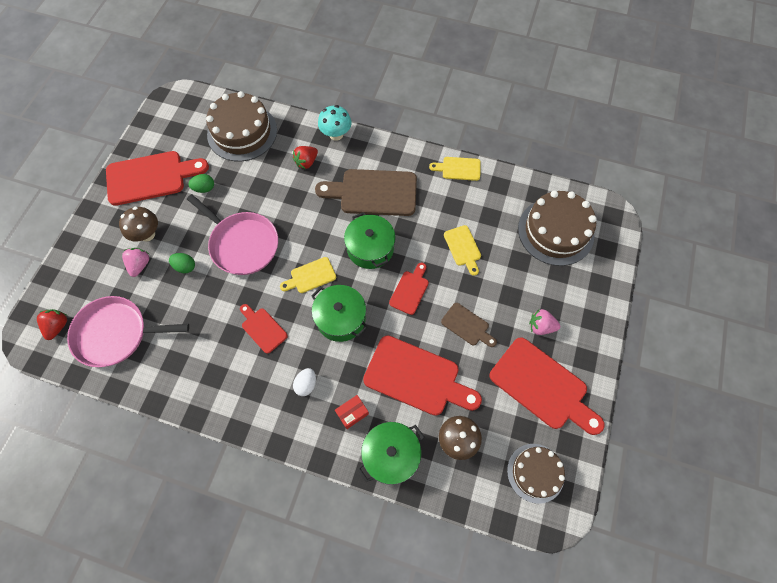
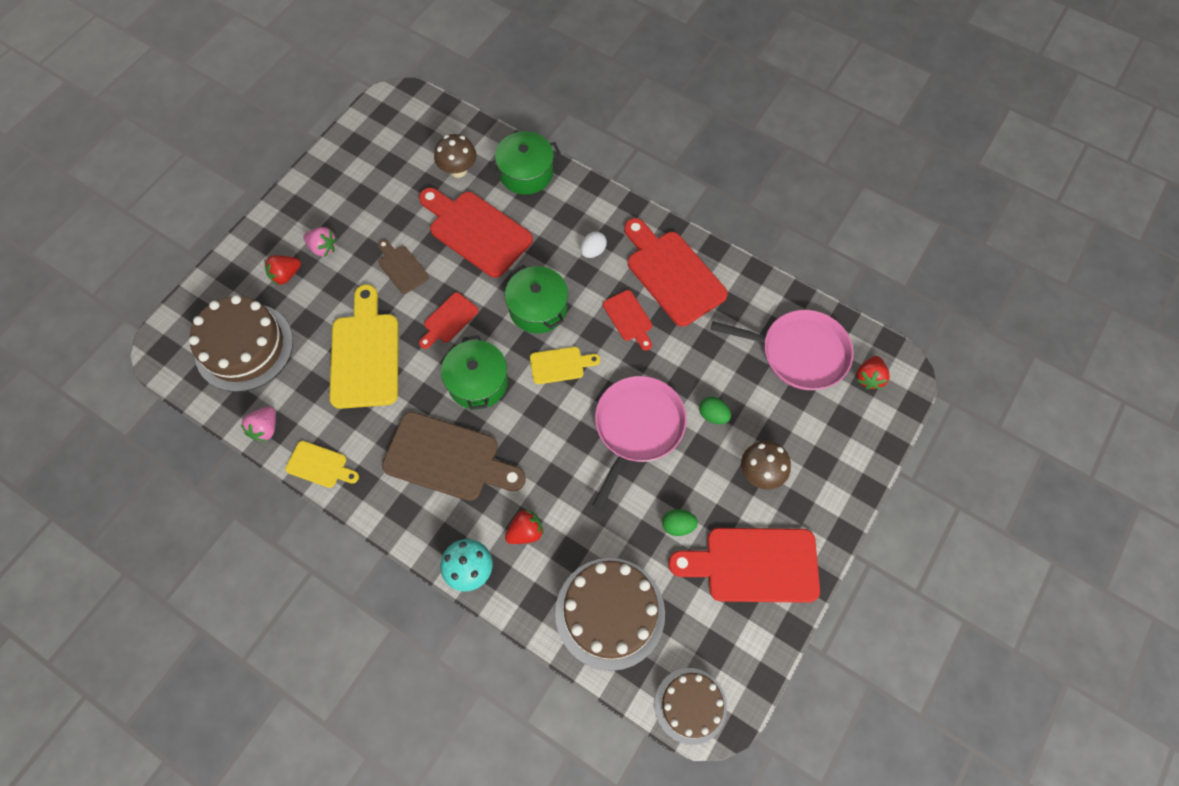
camera: 165 degrees left, 0 degrees up
(140, 265) = (770, 431): pink strawberry -> pink strawberry (265, 428)
(242, 244) = (637, 428): pink pan -> pink pan turned 60 degrees clockwise
(352, 413) = (552, 215): red box -> none
(463, 248) = (365, 354): yellow cutting board -> yellow cutting board, size x1.94
(535, 473) = (398, 130): brown cake -> brown cake (690, 705)
(542, 386) = (353, 194): red cutting board -> red cutting board (672, 274)
(557, 295) = (286, 275): none -> red strawberry

